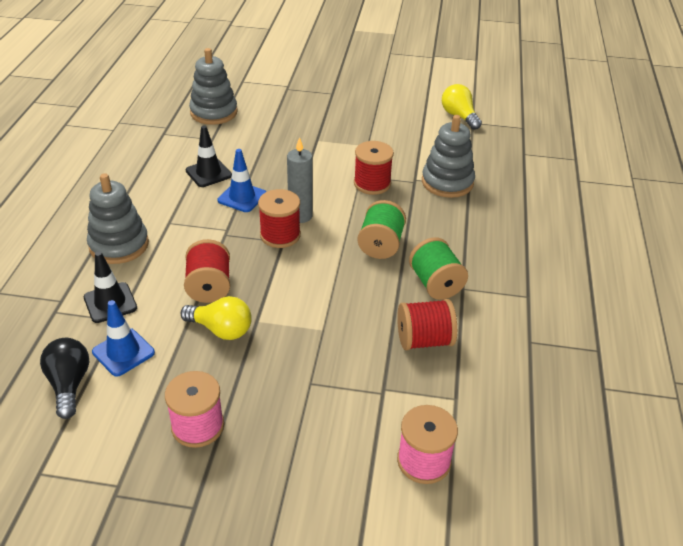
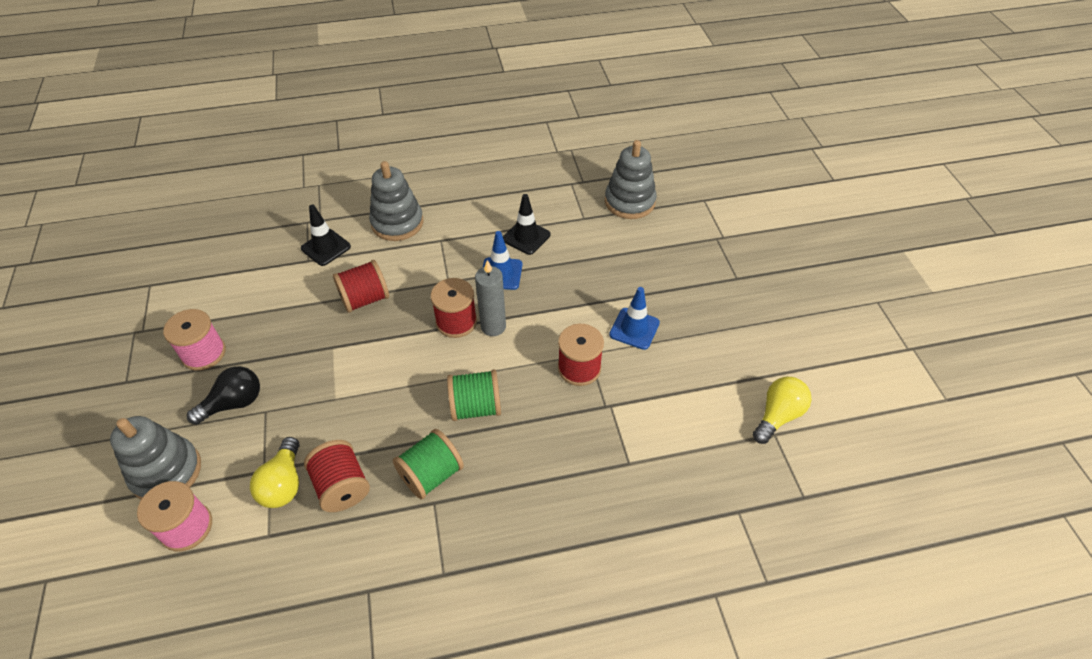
camera: 70 degrees right, 10 degrees up
(69, 384) = (233, 263): black light bulb -> black light bulb (234, 403)
(123, 352) = (273, 278): blue traffic cone -> blue traffic cone (634, 329)
(221, 330) = (314, 327): yellow light bulb -> yellow light bulb (284, 483)
(447, 182) = (622, 439): grey stacking toy -> grey stacking toy (166, 472)

